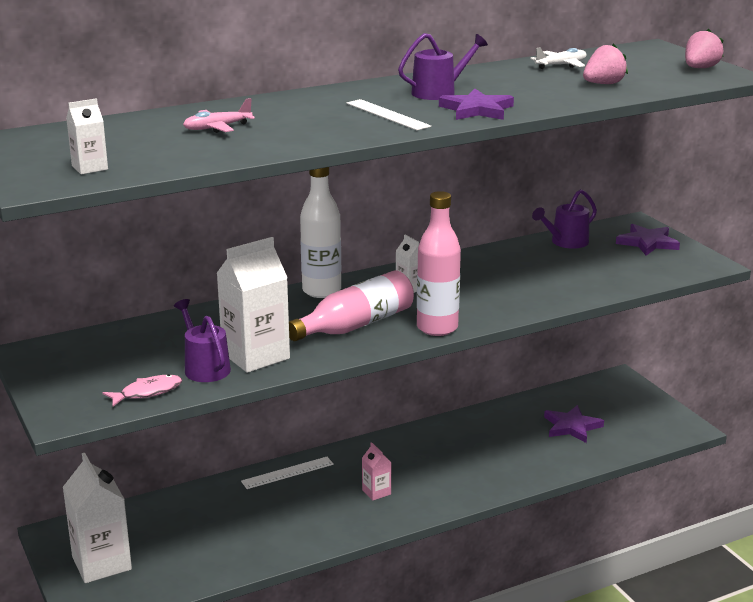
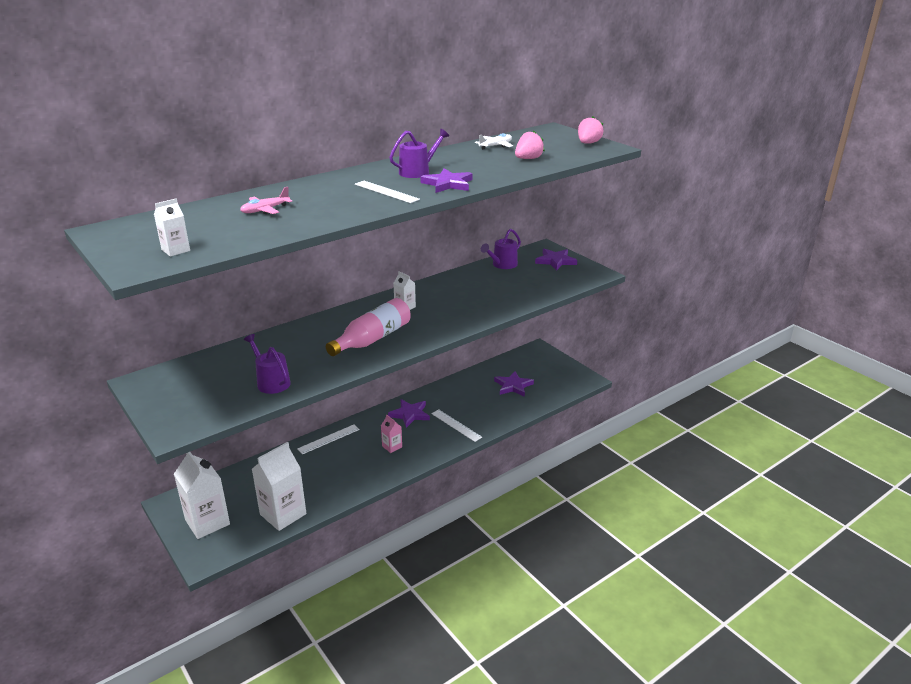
camera: 10 degrees left, 5 degrees up
(147, 392) = (233, 406): pink fish -> none
(255, 356) = (306, 369): white carton -> white carton (283, 514)
(321, 291) = (343, 314): white bottle -> none
(410, 451) = (410, 414): none -> purple star
(437, 328) = (429, 336): pink bottle -> none
(476, 472) = (456, 425): none -> white ruler

